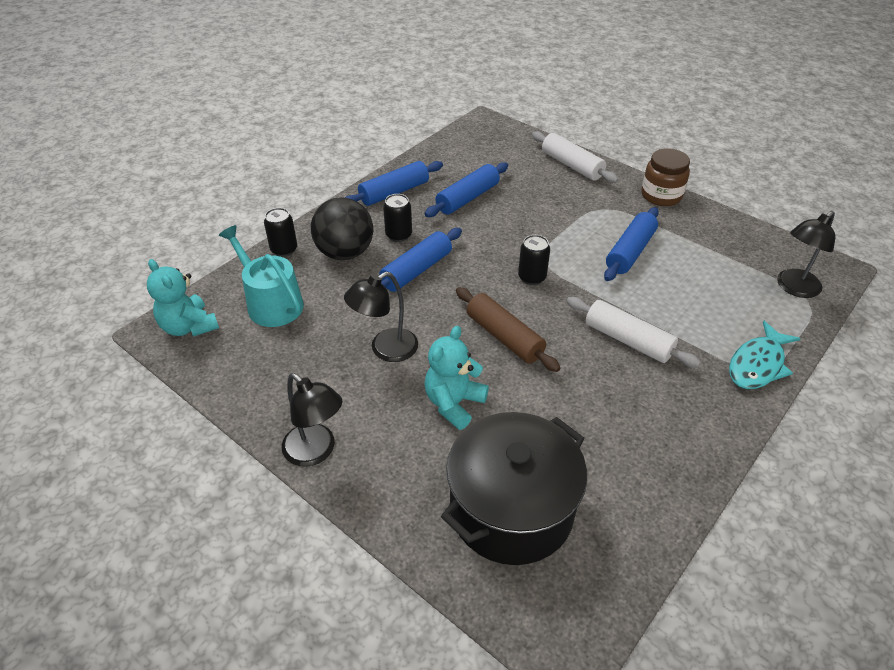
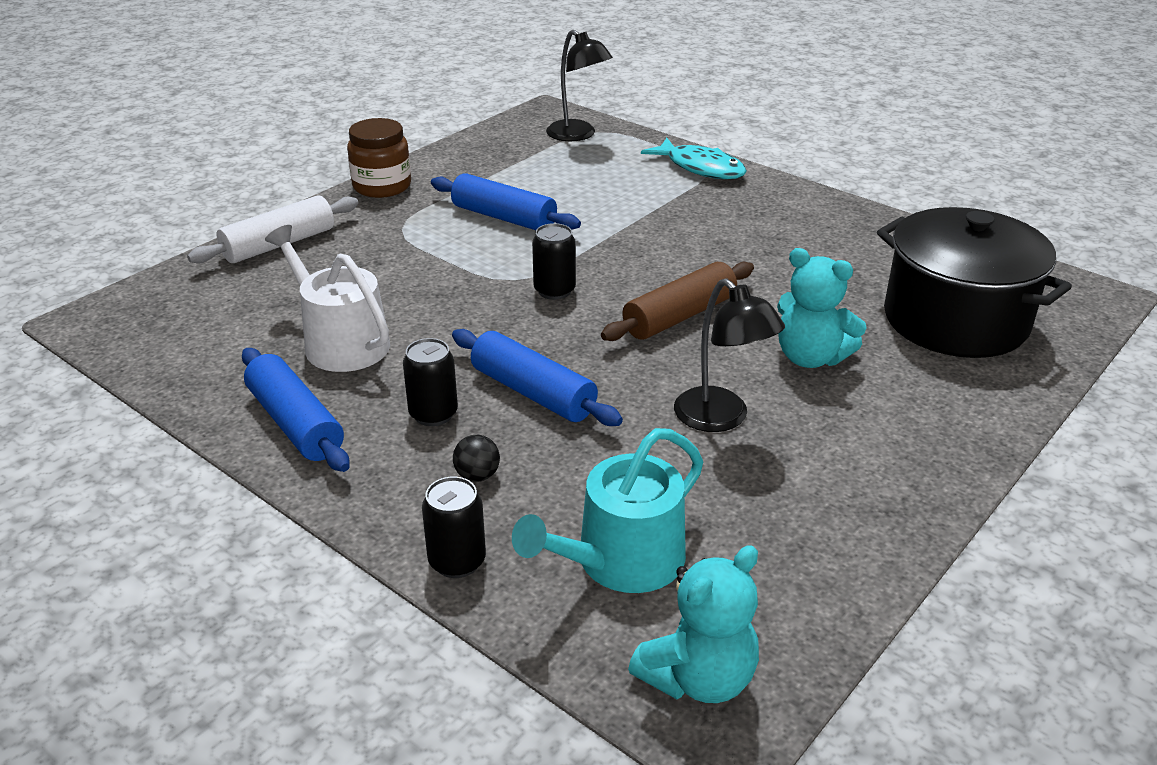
camera: 90 degrees left, 10 degrees down
(316, 452) = (936, 474): black lamp -> none
(345, 253) = (477, 476): black ball -> black ball, size x0.40
(467, 198) = (340, 342): blue rolling pin -> white watering can
(628, 340) = (674, 233): white rolling pin -> none

